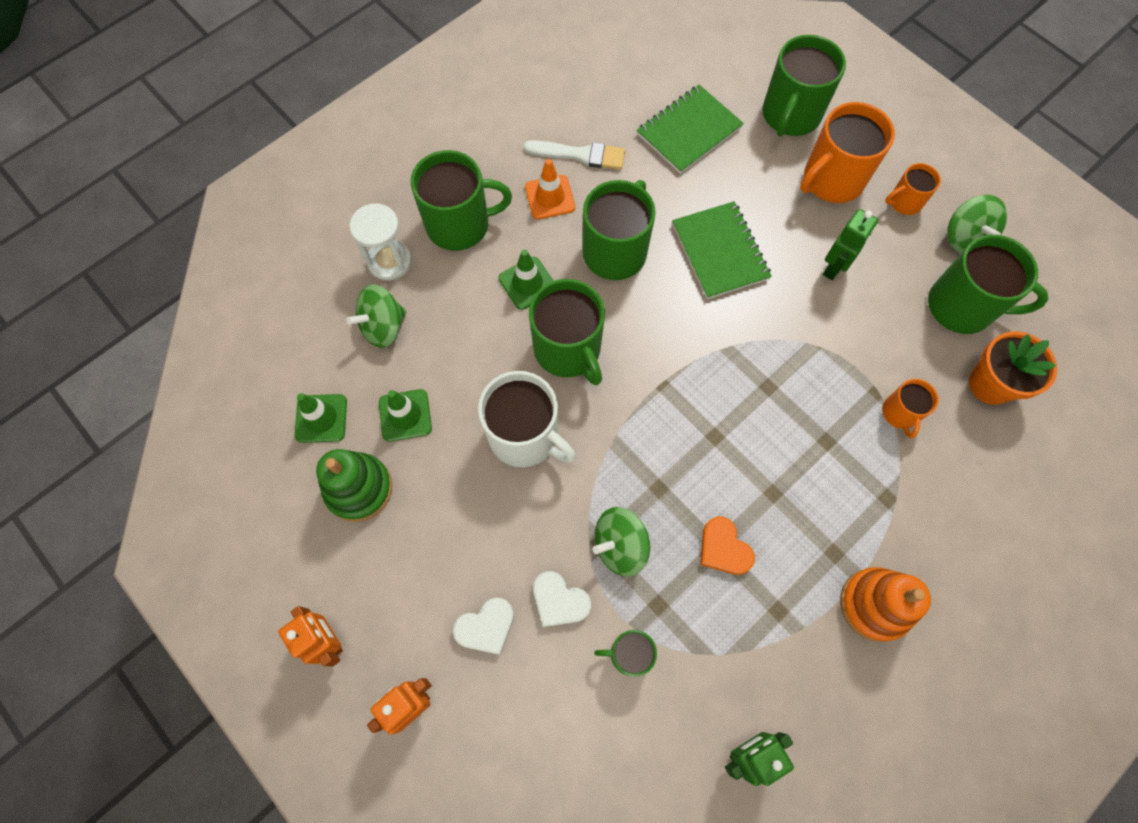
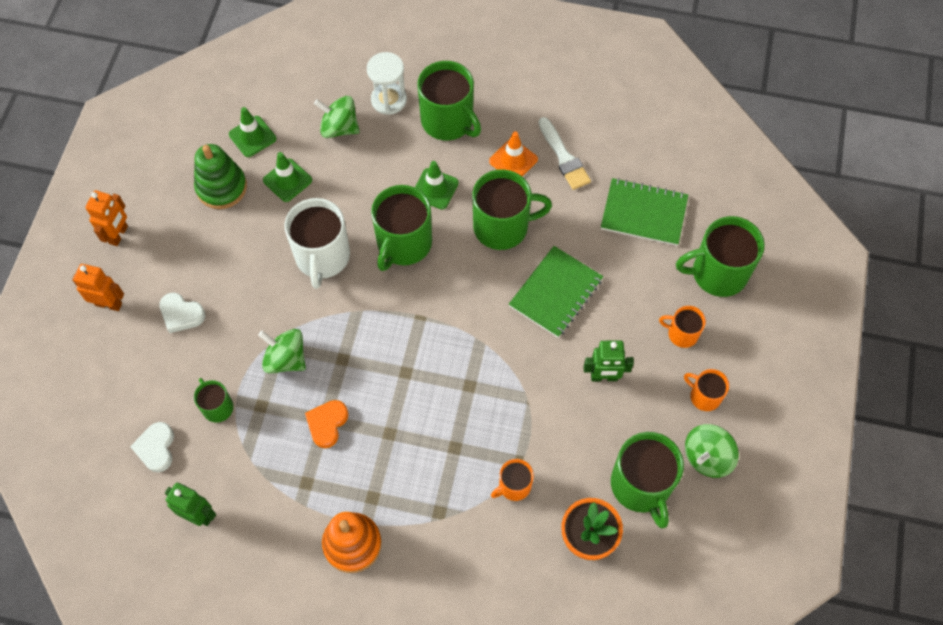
camera: 55 degrees right, 5 degrees down
(559, 601) = (225, 345): white heart -> white heart (156, 448)
(832, 180) = (682, 334): orange mug -> orange mug, size x0.53

